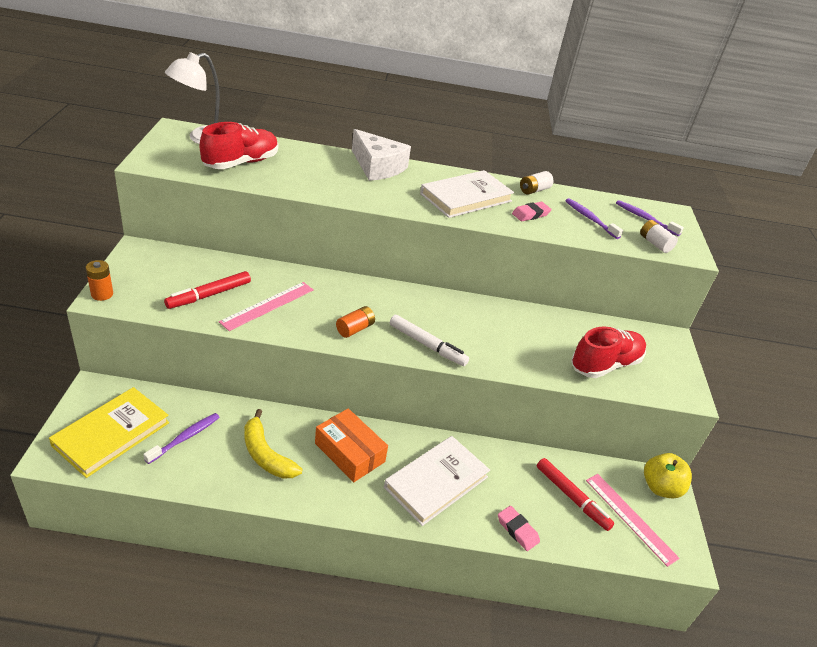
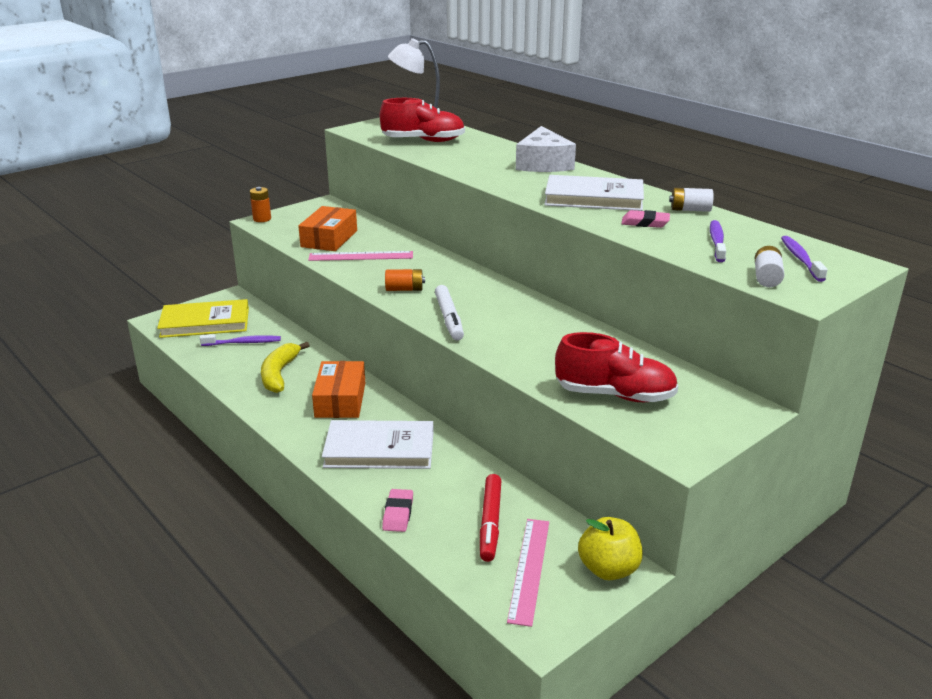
camera: 50 degrees right, 10 degrees down
(209, 295) = (329, 238): red marker -> orange box

